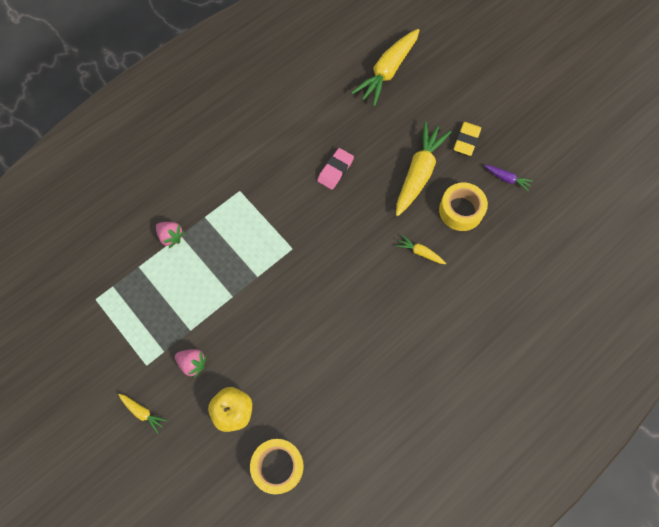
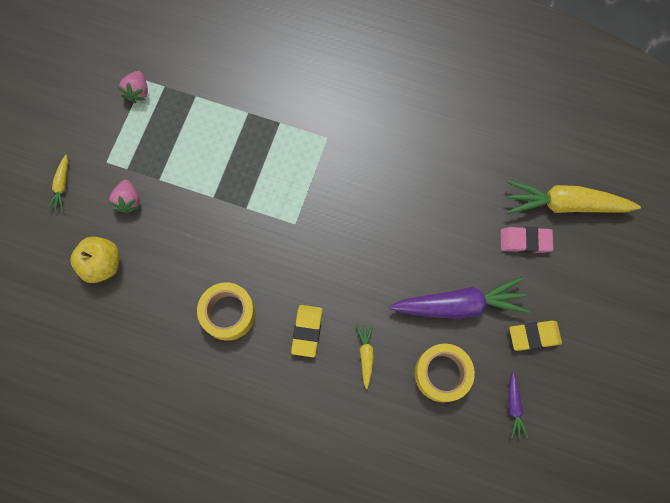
camera: 60 degrees right, 5 degrees up
(171, 237) = (241, 106): pink strawberry -> pink strawberry (138, 92)
(278, 466) = (71, 334): yellow tape -> yellow tape (228, 313)
(335, 170) = (407, 217): pink eraser -> pink eraser (525, 241)
(379, 283) = (307, 331): none -> yellow eraser
(419, 173) = (459, 305): yellow carrot -> purple carrot

